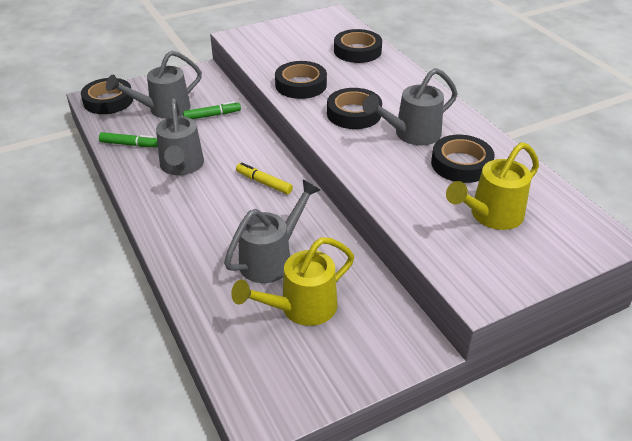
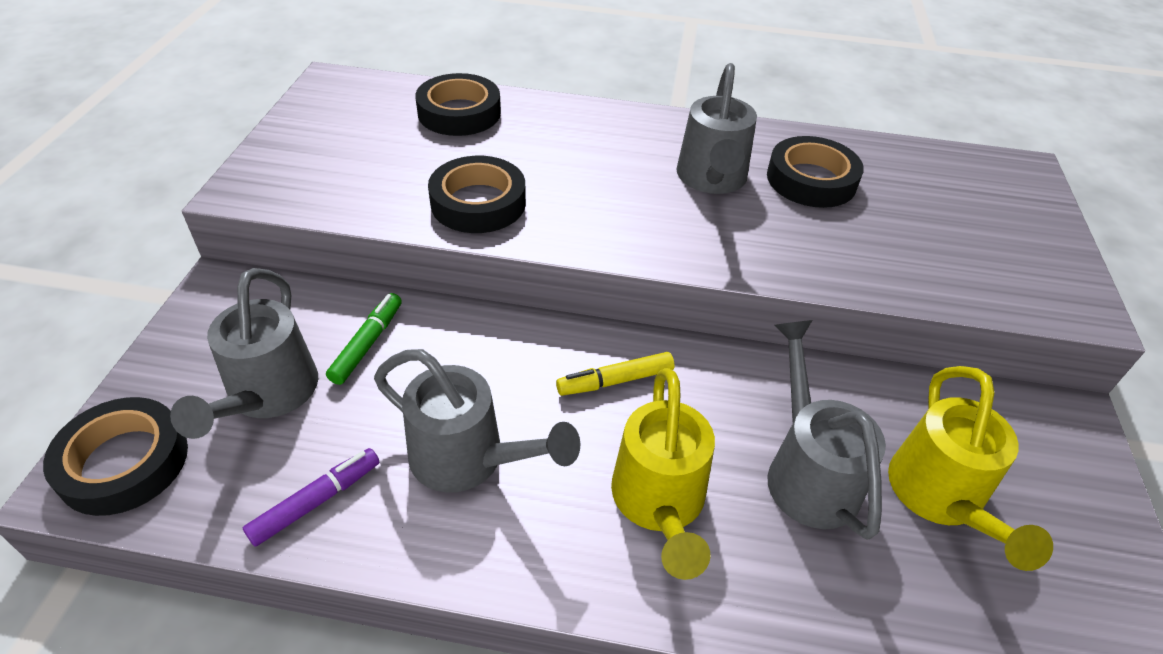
camera: 55 degrees left, 5 degrees up
(130, 144) = (316, 501): green marker -> purple marker
(354, 113) = (611, 197): black tape -> none
(491, 216) = (933, 216): yellow watering can -> yellow watering can (659, 503)

